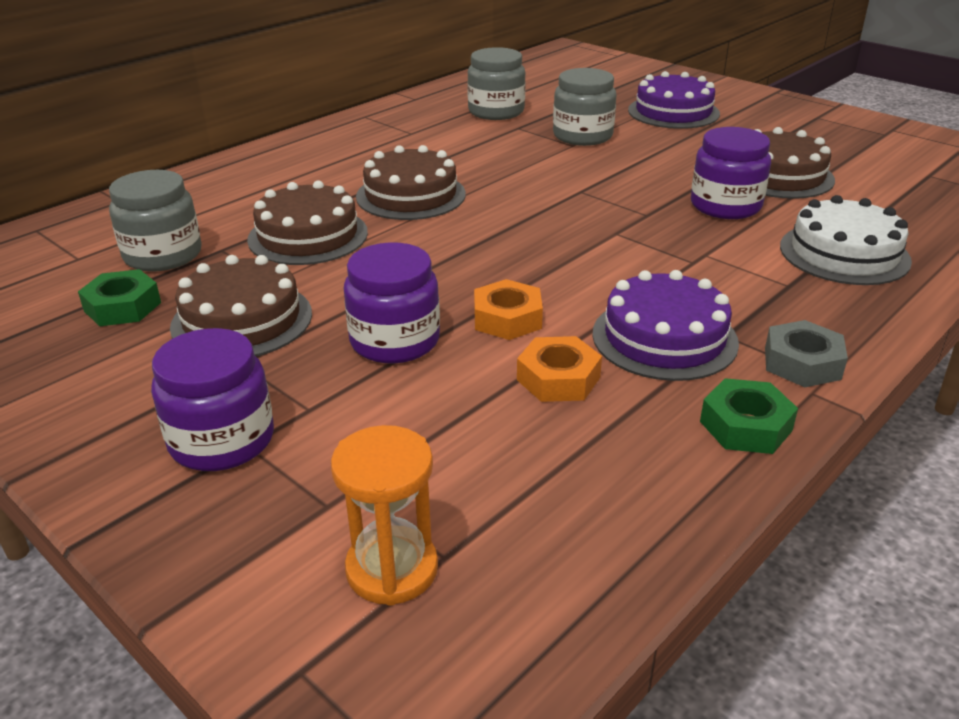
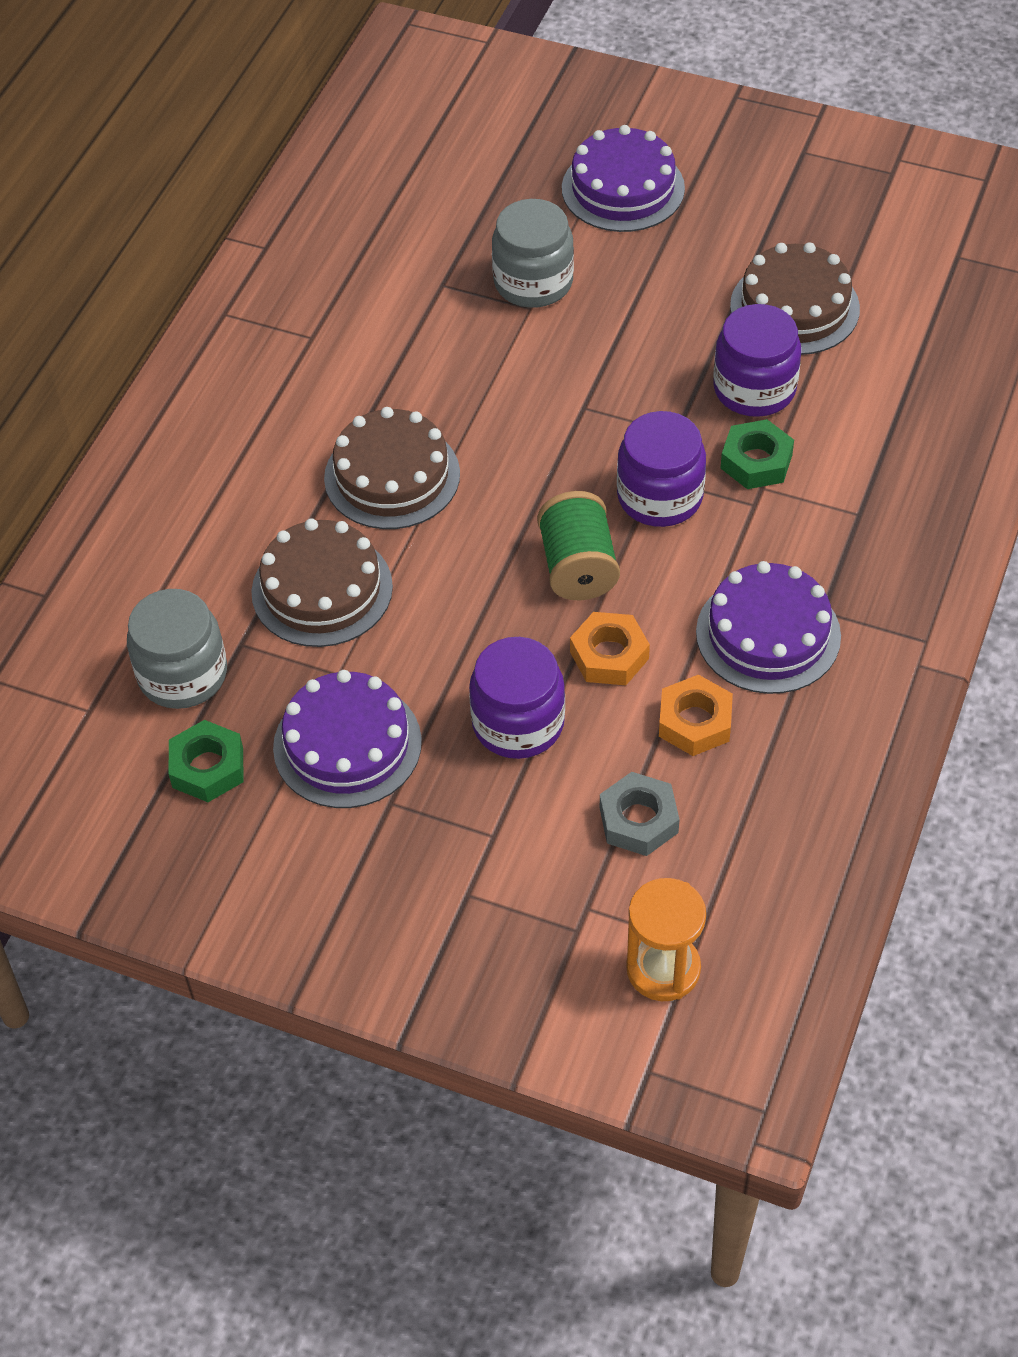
camera: 20 degrees left, 20 degrees up
(222, 440) = (442, 897): purple jar -> purple jar (660, 496)
(242, 320) = (347, 744): brown cake -> purple cake
(496, 111) = (394, 252): grey jar -> none
(517, 264) = (578, 567): none -> green spool
(745, 426) = (875, 726): green nut -> green nut (756, 461)
(802, 363) = (900, 628): grey nut -> grey nut (638, 820)
(844, 253) = (899, 442): white cake -> none

